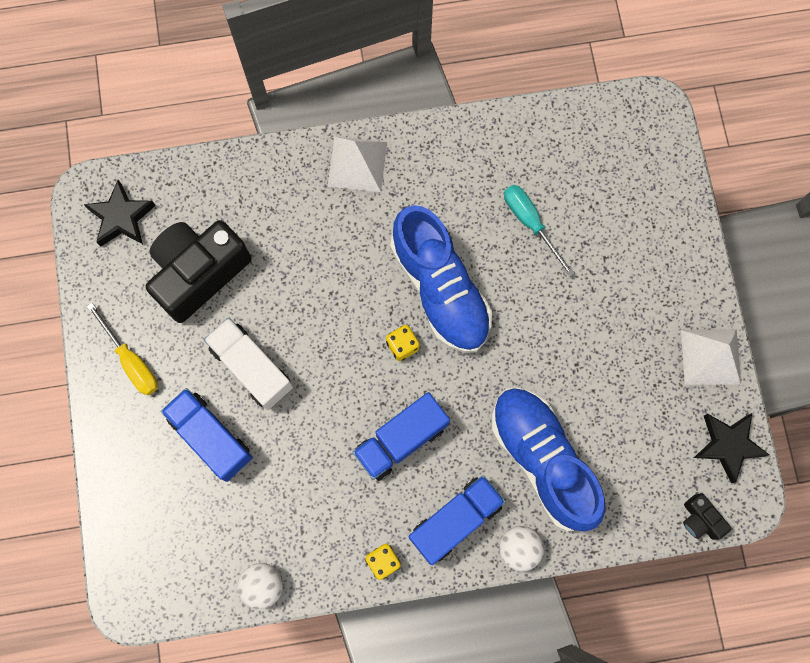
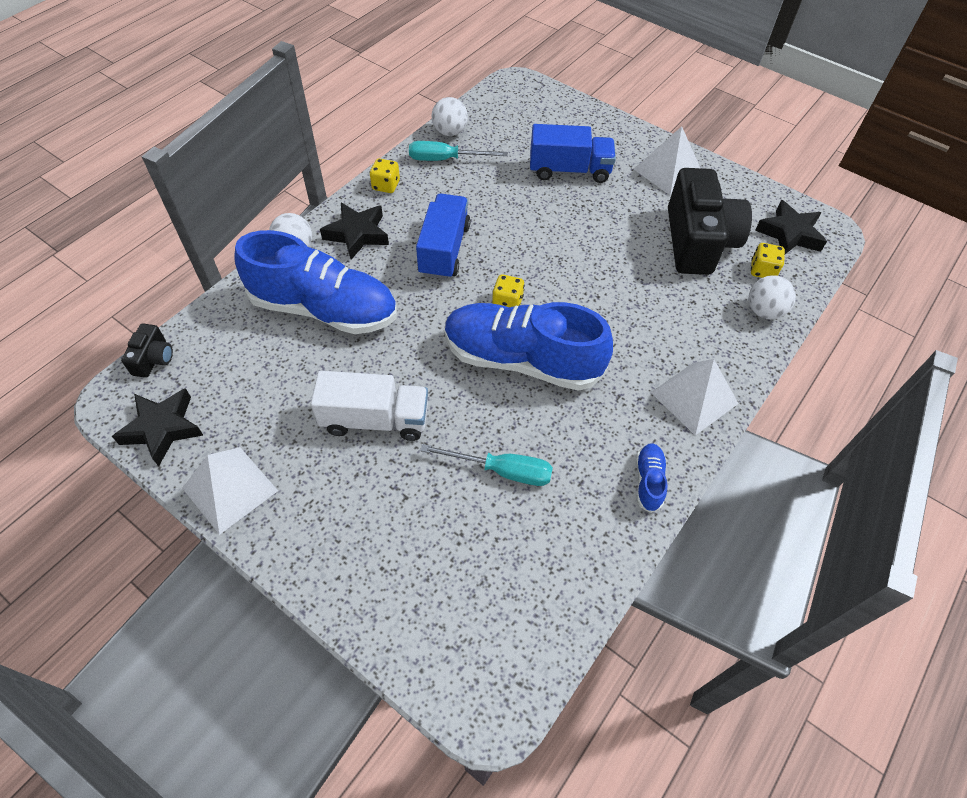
camera: 135 degrees right, 20 degrees down
(131, 361) = (668, 171): yellow screwdriver -> white pyramid
(186, 207) = (762, 270): none -> yellow dice
(230, 178) = (764, 311): none -> white ball
(252, 367) = (592, 218): white truck -> white truck (375, 420)
(302, 549) = (445, 159): none -> turquoise screwdriver
(448, 141) = (648, 481): none -> blue shoe
(455, 520) = (357, 234): blue truck -> black star
(700, 519) = (153, 359): black camera -> black camera turned 90 degrees clockwise

